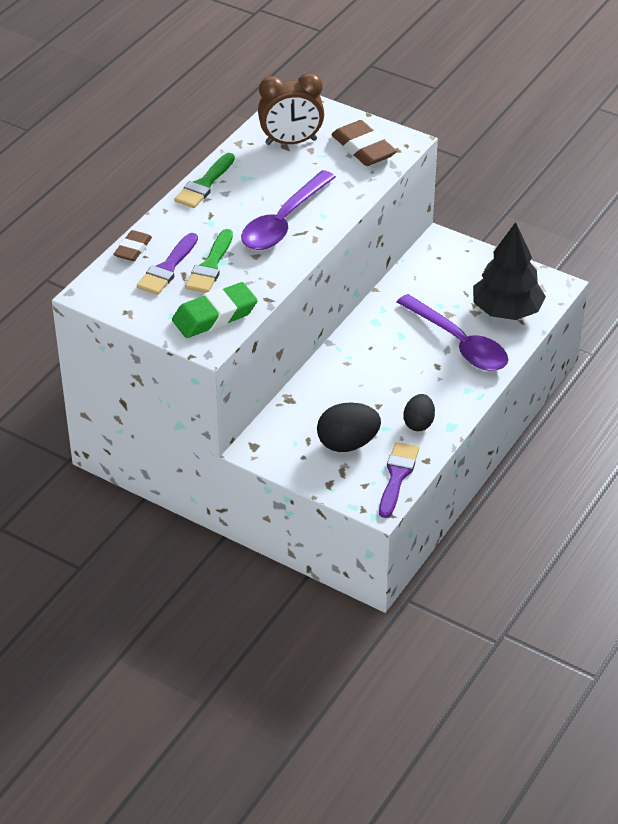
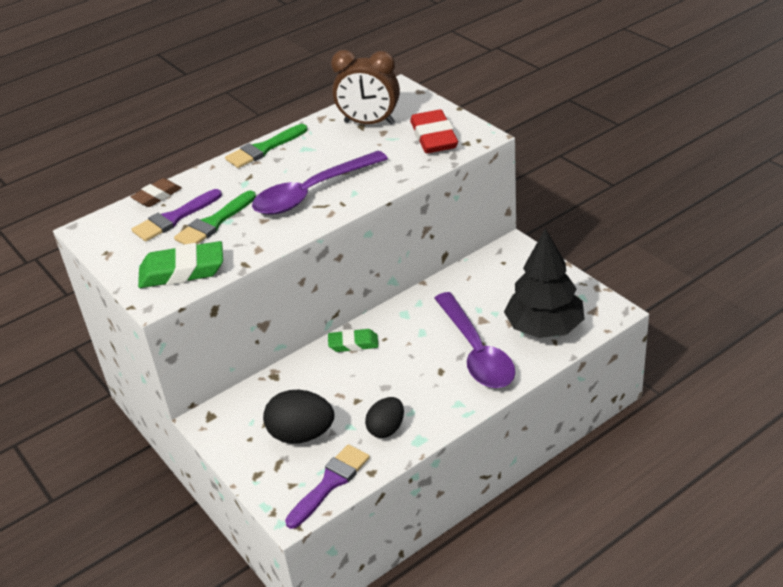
camera: 25 degrees right, 5 degrees down
(345, 357) = (353, 344): none -> green eraser
(363, 149) = (434, 138): brown eraser -> red eraser

